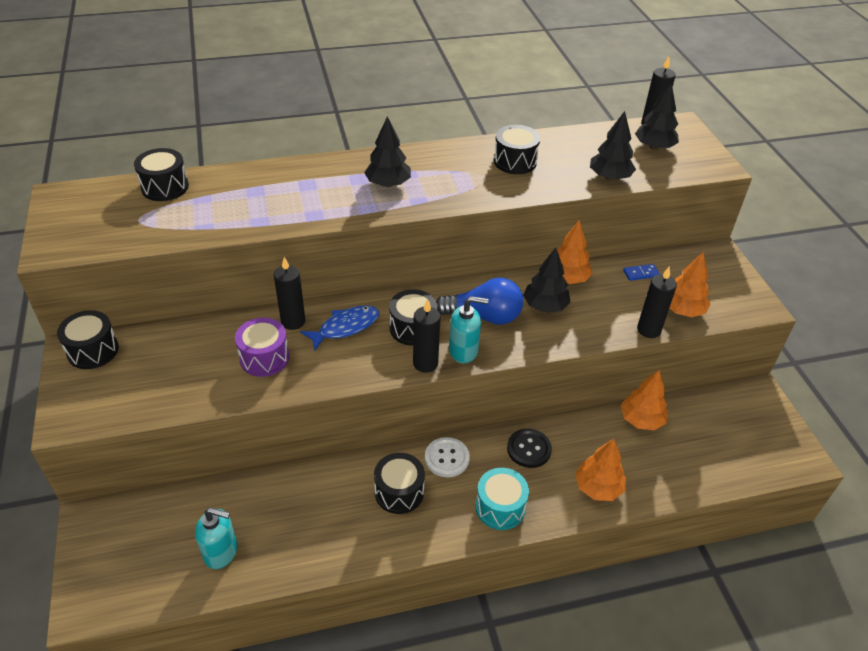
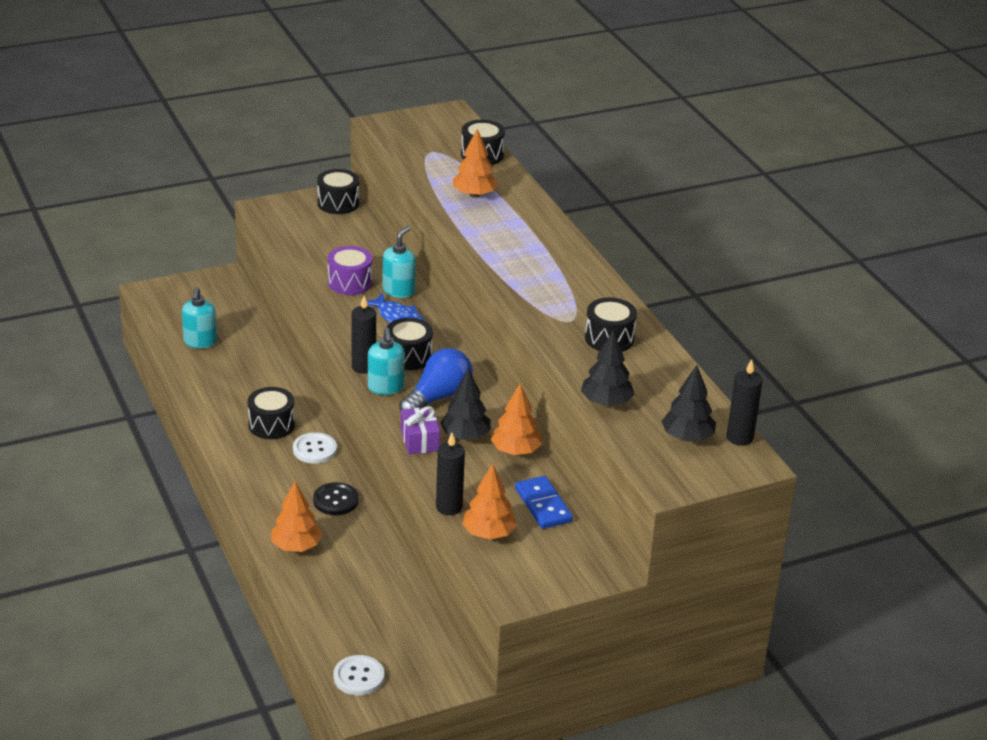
camera: 80 degrees right, 10 degrees down
(293, 321) = (398, 291): black candle -> turquoise soap dispenser
(388, 184) = (534, 265): black tree -> none
(484, 316) = (438, 397): blue light bulb -> blue light bulb turned 135 degrees counterclockwise
(500, 507) = (264, 484): turquoise drum -> none
(550, 337) = (420, 440): none -> purple gift
(641, 273) = (543, 505): blue domino -> blue domino, size x1.75
(641, 420) = (391, 579): orange tree -> orange tree (474, 195)
(769, 457) = (358, 677): none -> white button

